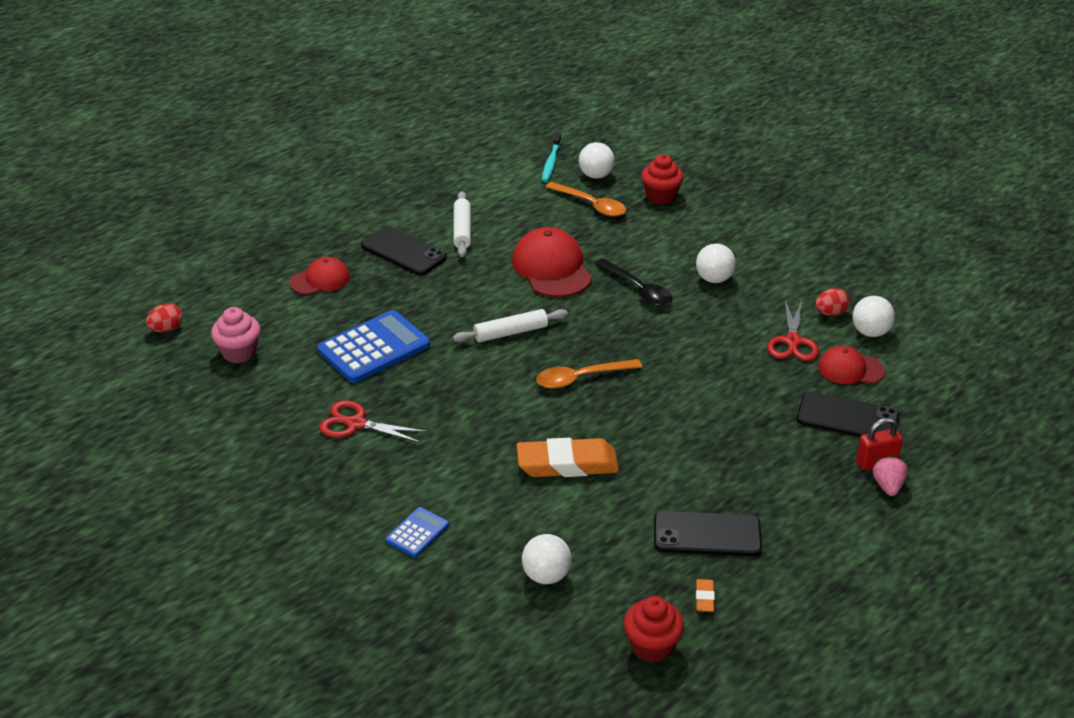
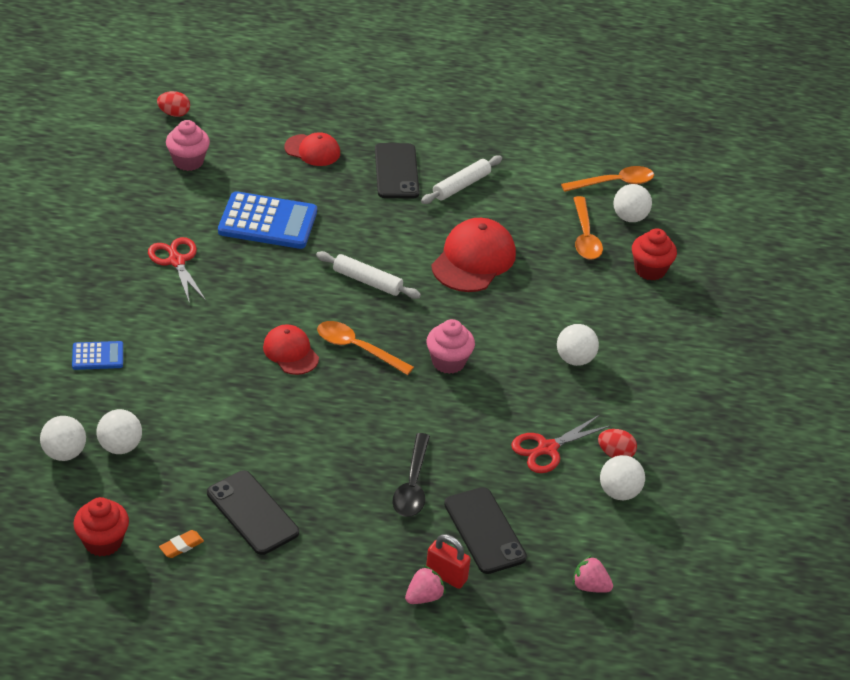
camera: 45 degrees right, 5 degrees up
(516, 616) = (64, 453): none -> white ball
(551, 162) = (614, 183): turquoise toothbrush -> orange spoon
(567, 464) = (250, 394): orange eraser -> none
(638, 289) = (505, 322): black spoon -> black spoon (412, 485)
(649, 340) = (448, 362): none -> pink cupcake
(850, 369) = (552, 502): red cap -> red cap (290, 352)
(951, 396) = (590, 586): none -> pink strawberry

